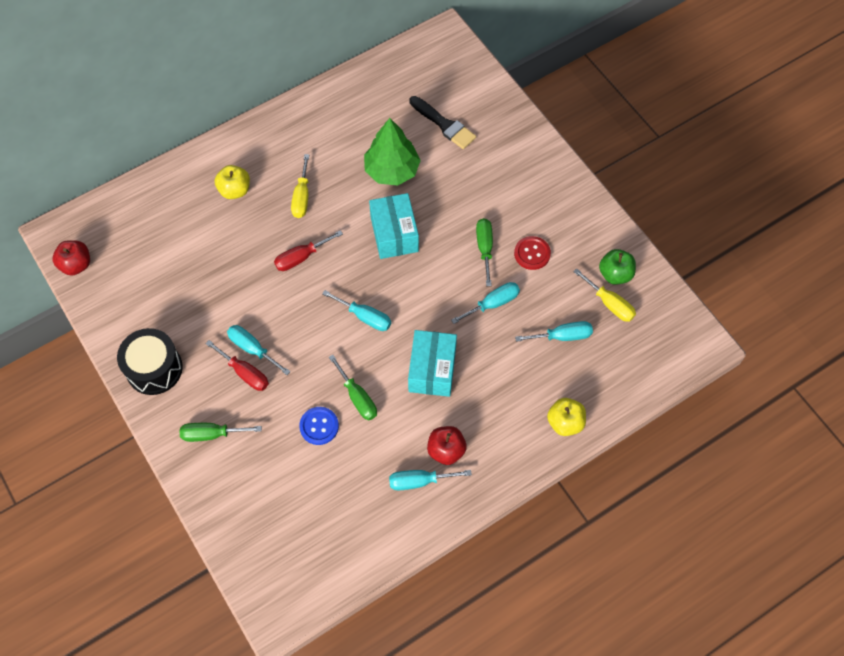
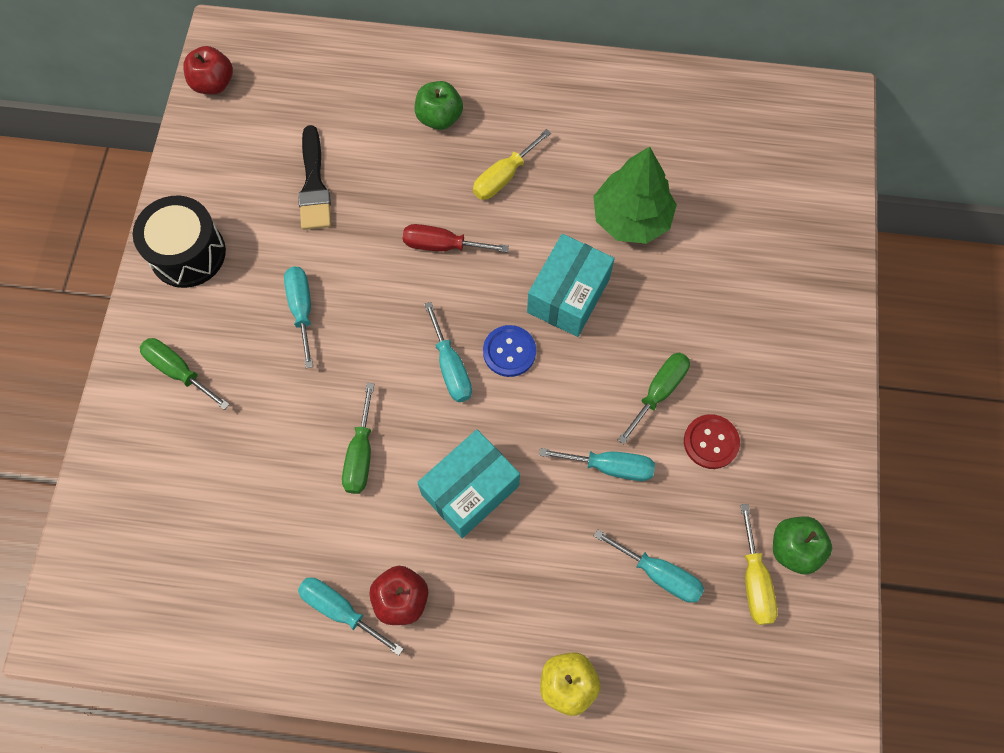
camera: 40 degrees right, 5 degrees up
(235, 190) = (439, 118): yellow apple -> green apple
(245, 373) = (270, 330): red screwdriver -> none
(319, 426) = (292, 454): blue button -> blue button (509, 352)
(444, 124) = (740, 207): black brush -> black brush (314, 185)

